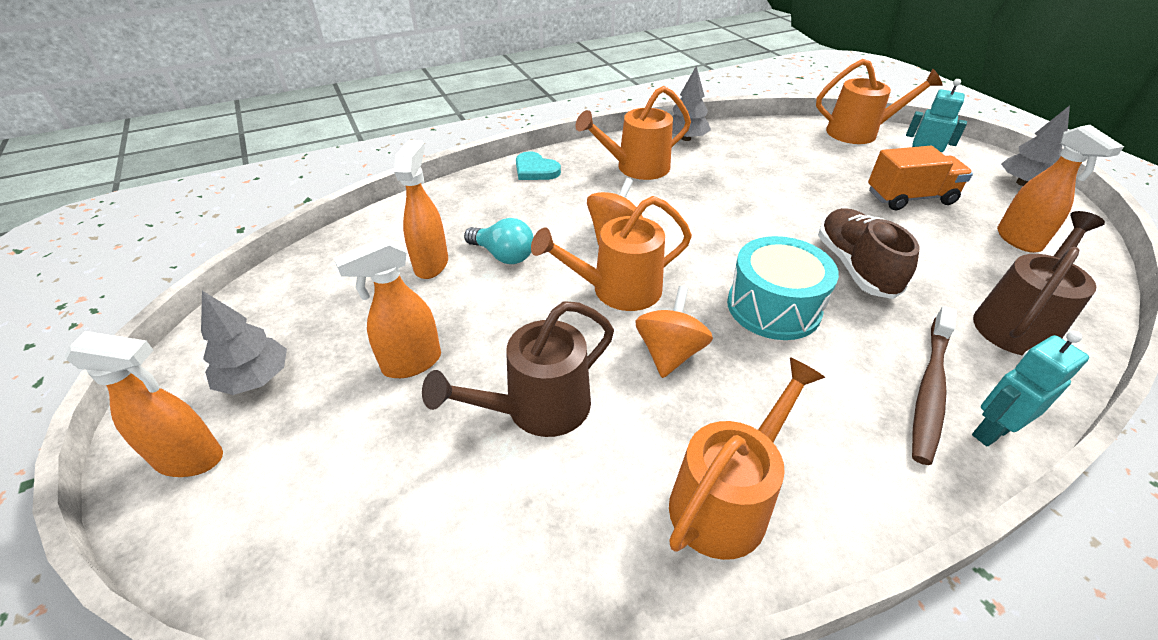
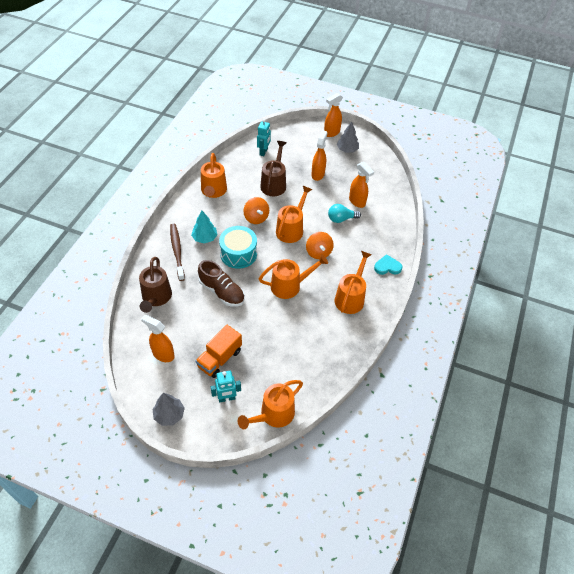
camera: 135 degrees right, 10 degrees up
(686, 138) = (353, 339): grey tree -> none
(715, 218) = (290, 285): none -> orange watering can
(836, 380) = (204, 238): none -> turquoise tree
(991, 431) = (156, 247): turquoise robot -> turquoise robot (264, 152)

